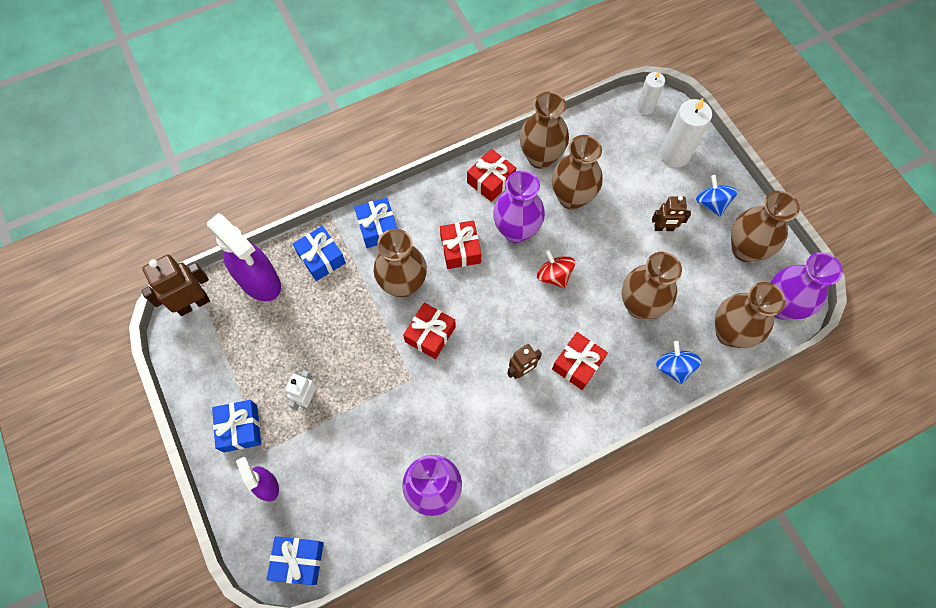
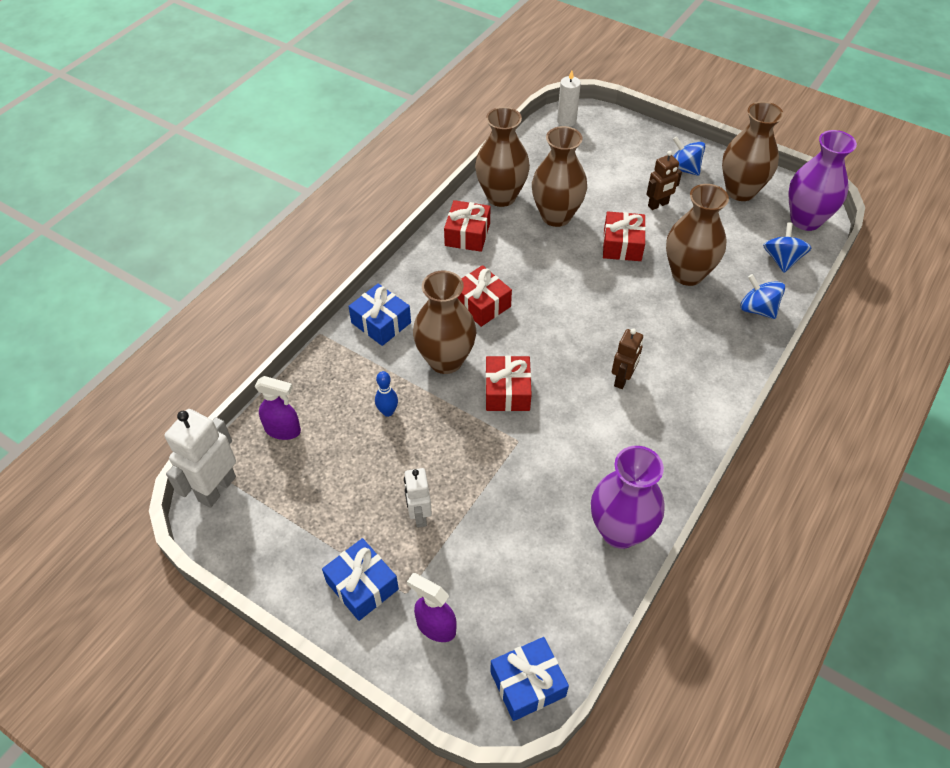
camera: 30 degrees left, 15 degrees down
(193, 303) = (217, 488): brown robot -> white robot
(260, 281) = (283, 430): purple spray bottle -> purple spray bottle, size x0.54
(321, 258) = (338, 377): blue gift -> none
(337, 305) = (388, 412): none -> blue bowling pin
(516, 230) = (524, 265): purple vase -> none
(554, 275) = (589, 285): red spinning top -> none
(577, 364) = (670, 348): red gift -> red gift (622, 245)
(675, 155) = (622, 146): white candle -> none
(730, 333) = (781, 260): brown vase -> blue spinning top

